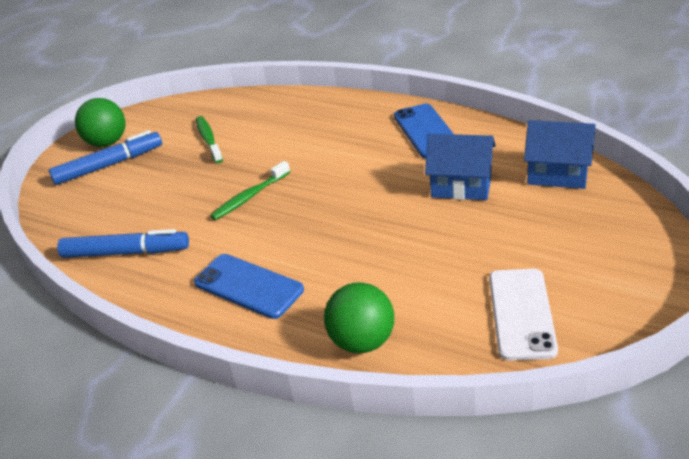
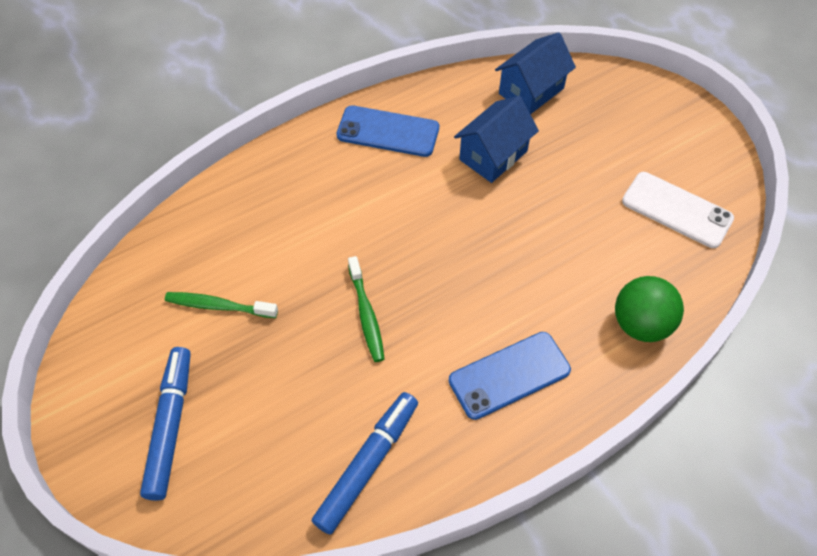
camera: 65 degrees left, 20 degrees up
(107, 142) = (113, 411): green ball -> none

